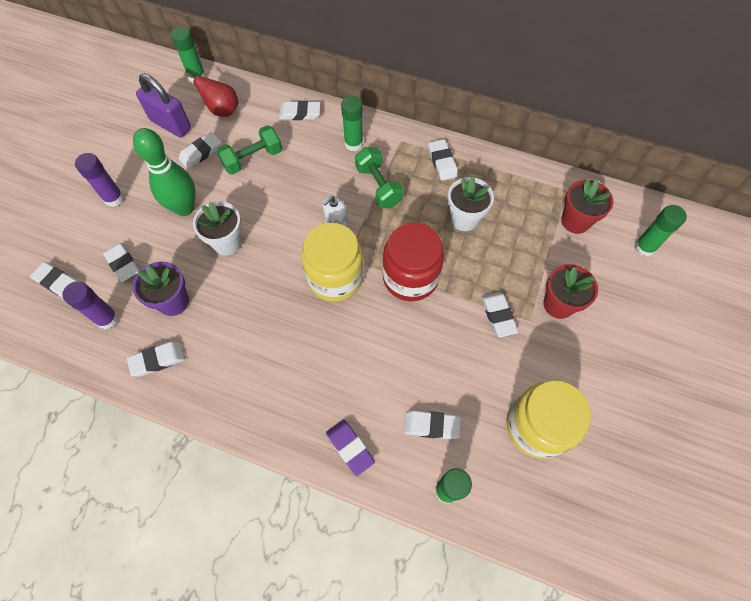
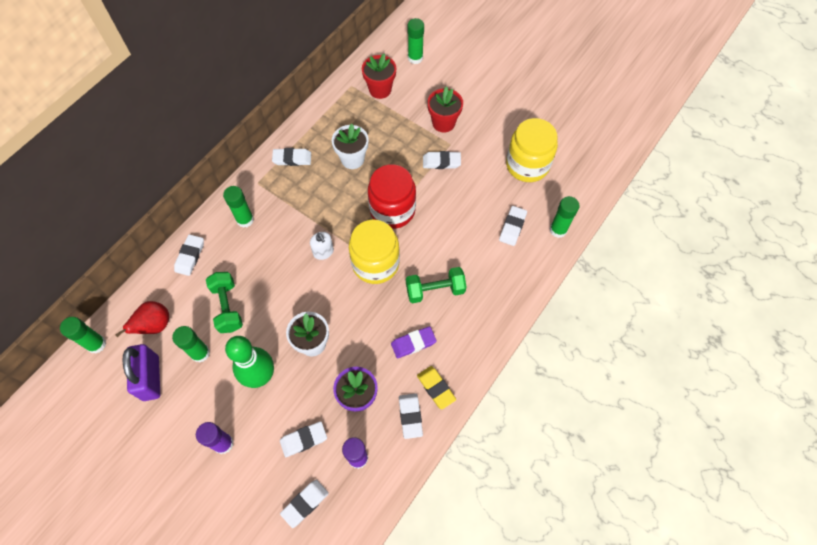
camera: 75 degrees left, 0 degrees up
(171, 124) = (151, 378): purple padlock -> purple padlock turned 60 degrees counterclockwise
(194, 380) = (436, 388): none -> yellow eraser
(201, 153) = (200, 353): white eraser -> green glue stick
(350, 447) = (516, 283): purple eraser -> purple eraser (413, 343)
(378, 186) = (298, 211): green dumbbell -> green dumbbell (435, 290)

